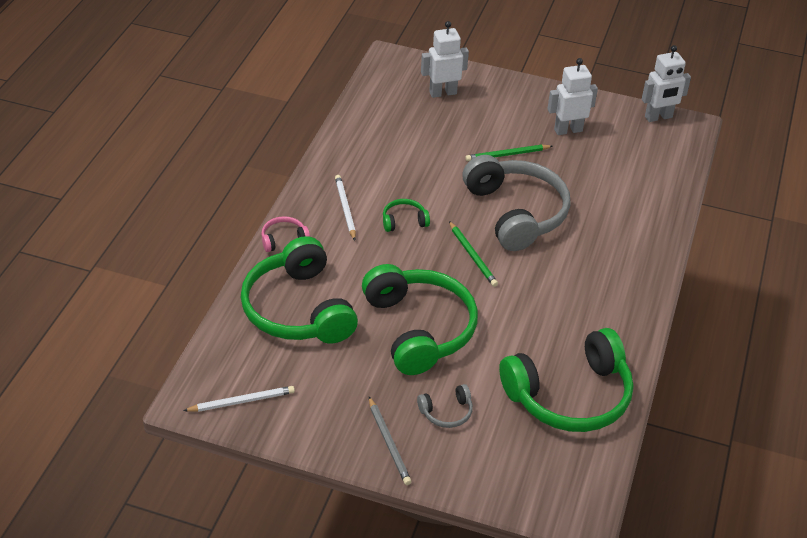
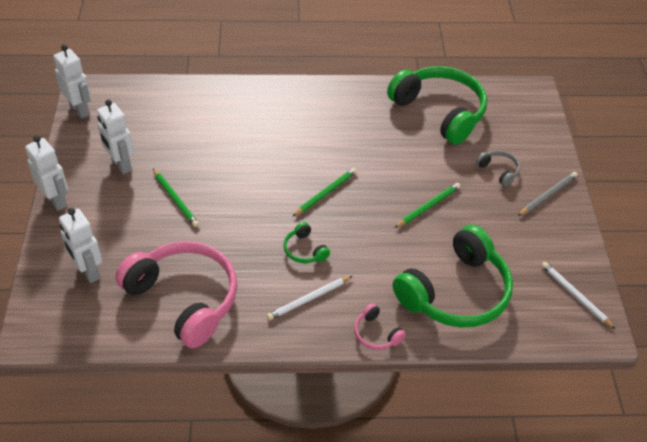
camera: 110 degrees left, 5 degrees up
(385, 137) = (184, 299): none -> pink headphones
(419, 329) = (428, 206): green headphones -> green pencil
(516, 213) = (256, 177): grey headphones -> none
(535, 87) = (56, 200): none -> white robot

